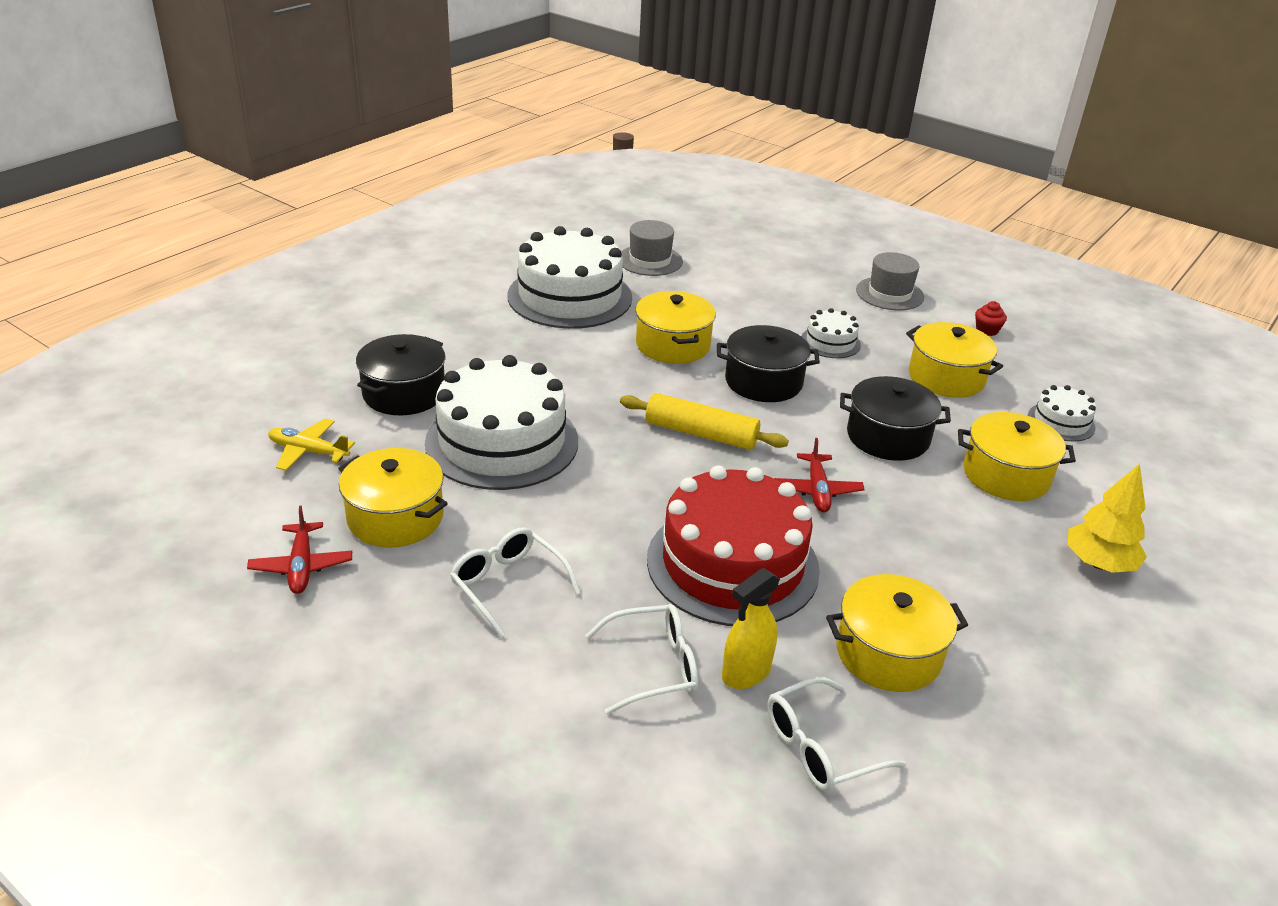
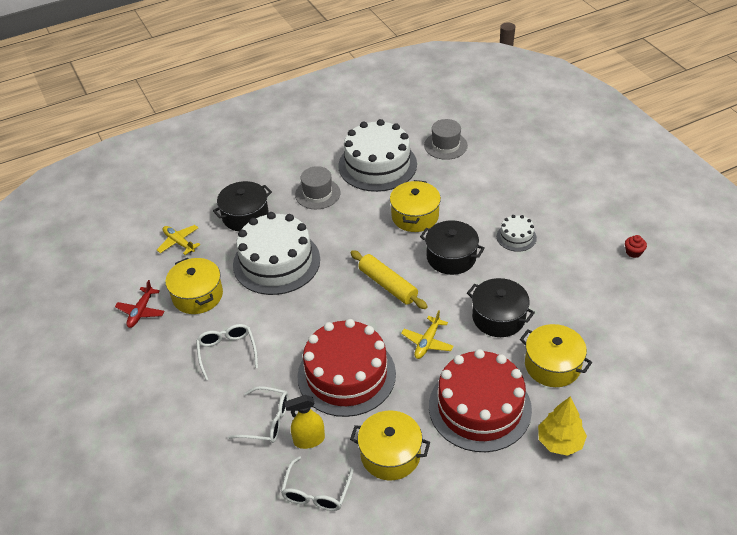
camera: 30 degrees right, 10 degrees up
(817, 490) = (427, 342): red plane -> yellow plane
(819, 747) = (316, 492): white glasses -> white glasses turned 75 degrees counterclockwise
(889, 294) = (588, 206): grey hat -> grey hat (317, 194)
(946, 377) = (572, 283): yellow pot -> none
(959, 552) = (479, 407): none -> red cake
(1061, 422) = (624, 337): white cake -> none

